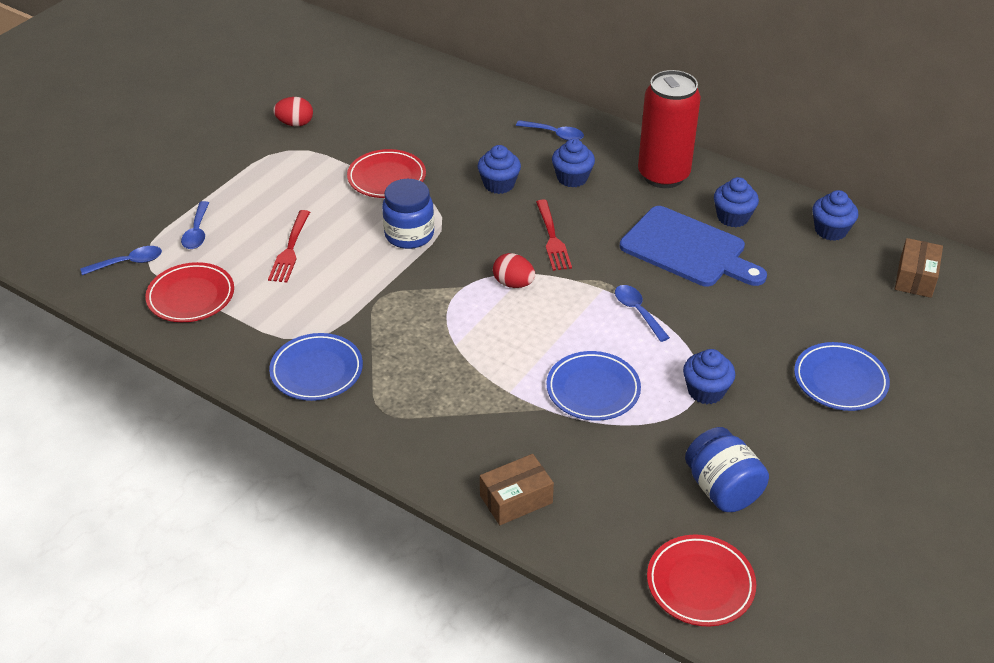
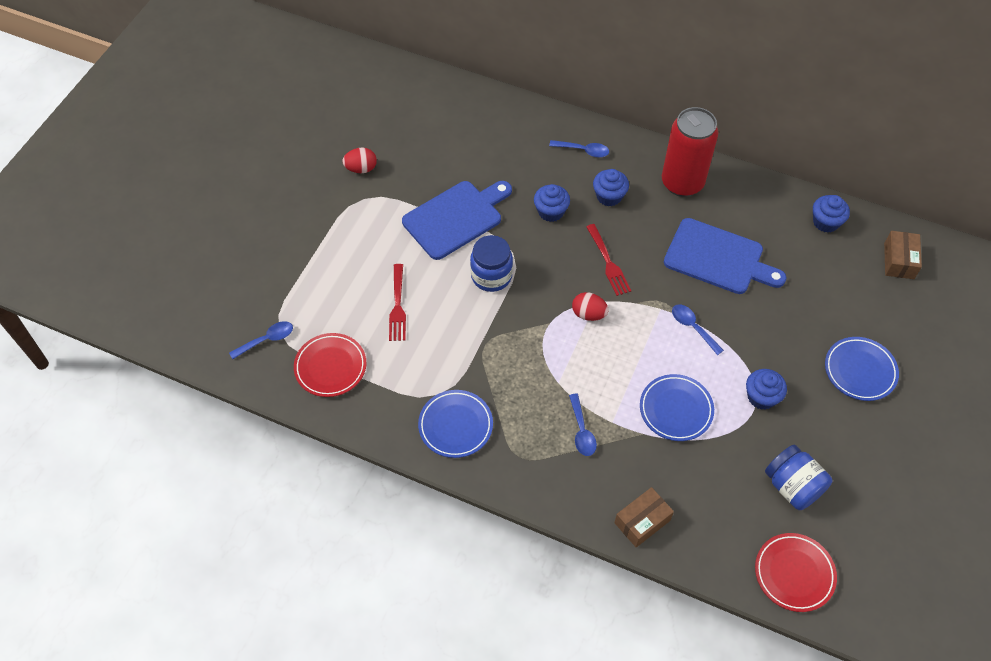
camera: 10 degrees left, 15 degrees up
(197, 232) = (314, 299): blue spoon -> blue spoon (582, 431)
(386, 178) = (456, 218): red plate -> blue cutting board
(733, 217) = (746, 219): blue cupcake -> none

